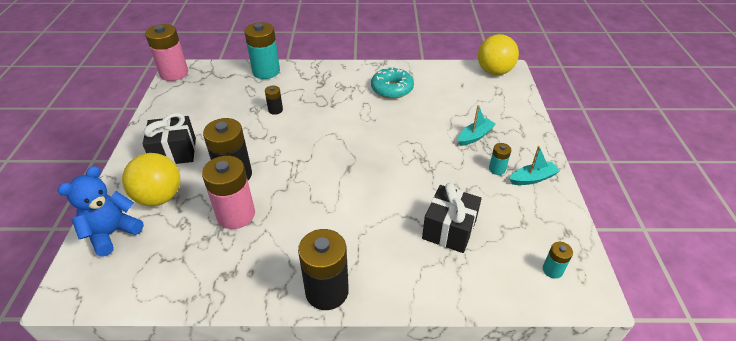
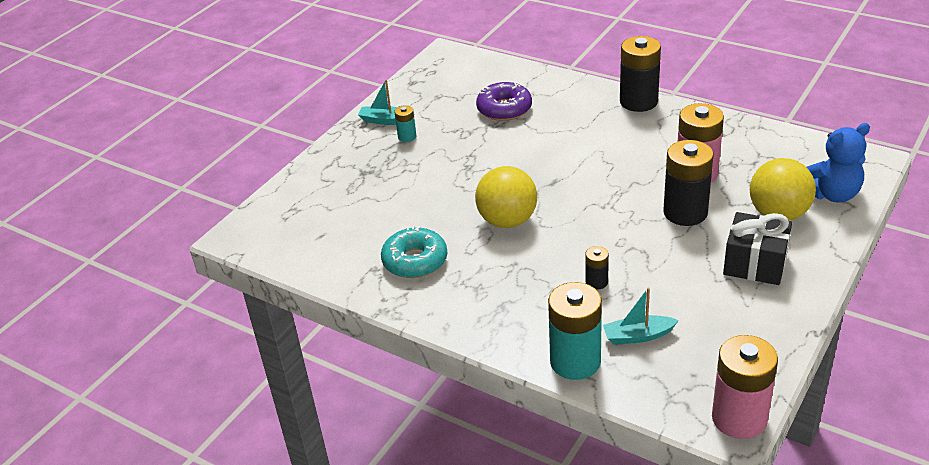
camera: 145 degrees left, 5 degrees down
(449, 229) = (504, 109): black gift -> purple donut
(475, 136) = (388, 171): turquoise boat -> turquoise boat (638, 336)
(494, 71) = (256, 240): yellow ball -> yellow ball (507, 221)
(552, 270) = (455, 68): turquoise battery -> none

